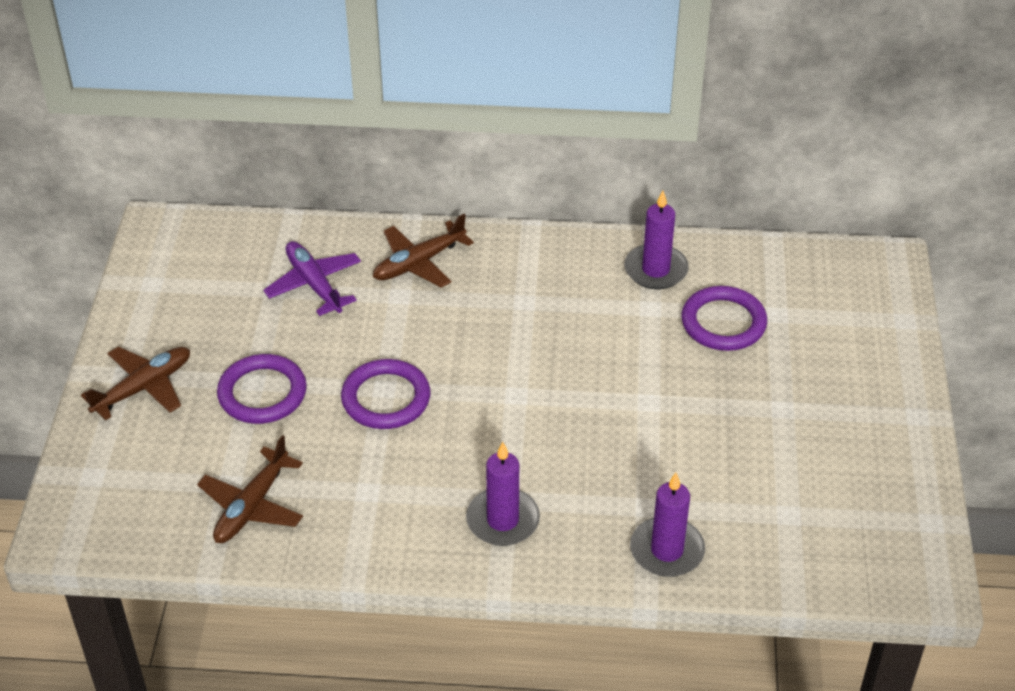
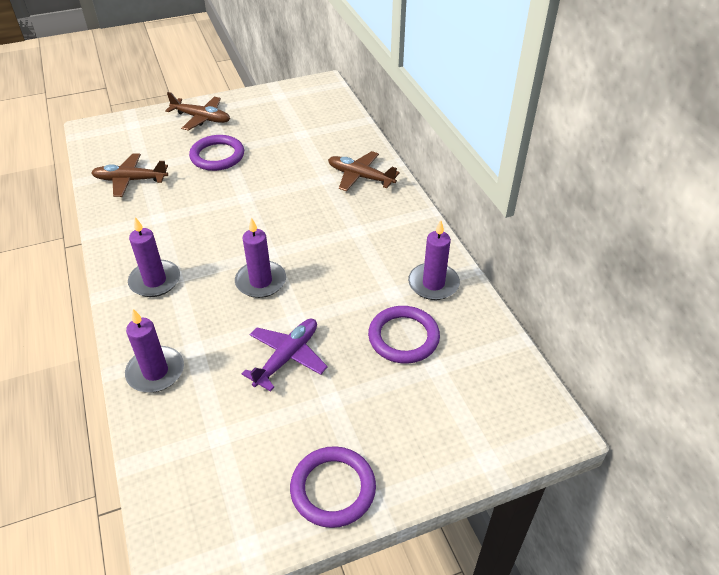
camera: 65 degrees right, 0 degrees up
(314, 284) = (314, 145): purple plane -> purple plane (287, 357)
(386, 398) = (236, 200): purple ring -> purple ring (333, 489)
(565, 416) = (261, 281): none -> purple candle

